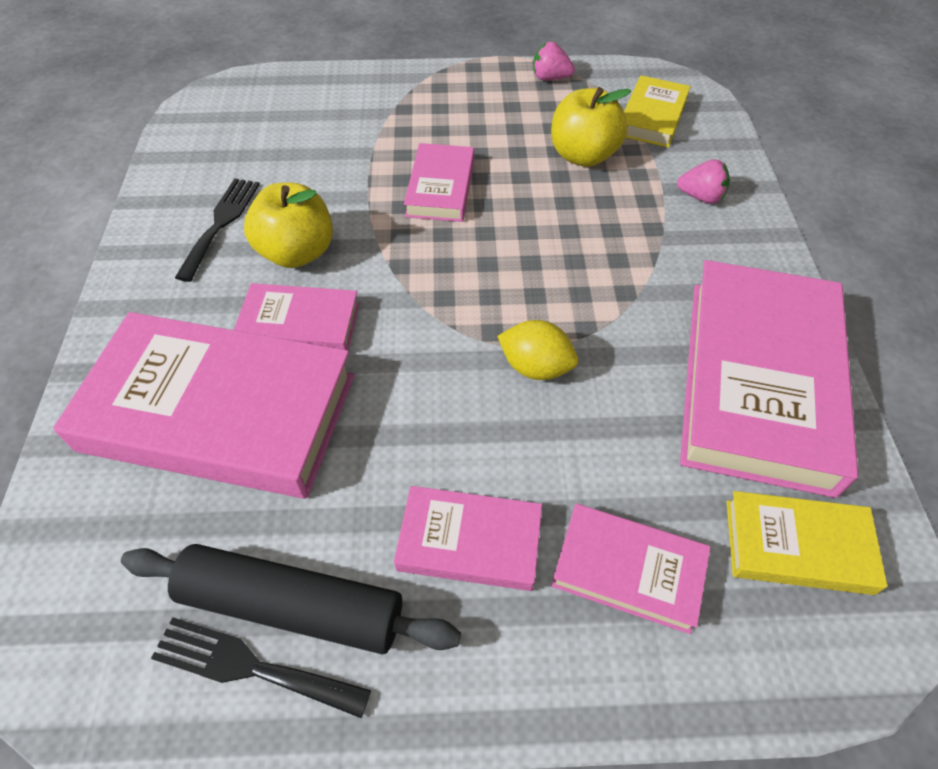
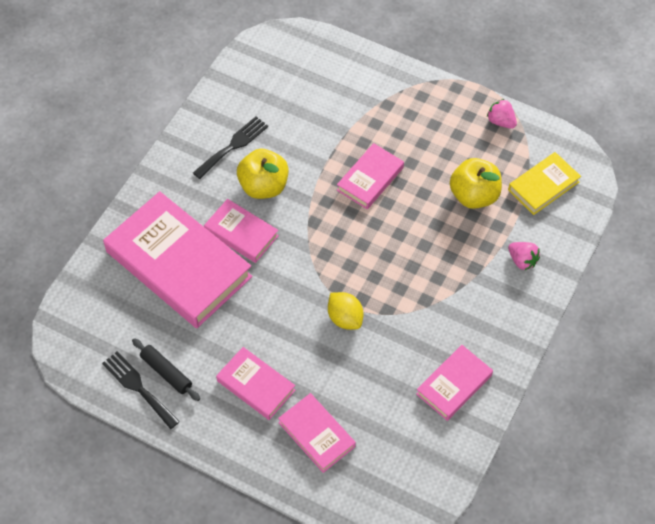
camera: 30 degrees right, 5 degrees up
(293, 606) = (166, 372): black rolling pin -> black rolling pin, size x0.58
(758, 381) = (454, 385): pink book -> pink book, size x0.50
(797, 546) = (401, 466): yellow book -> none

